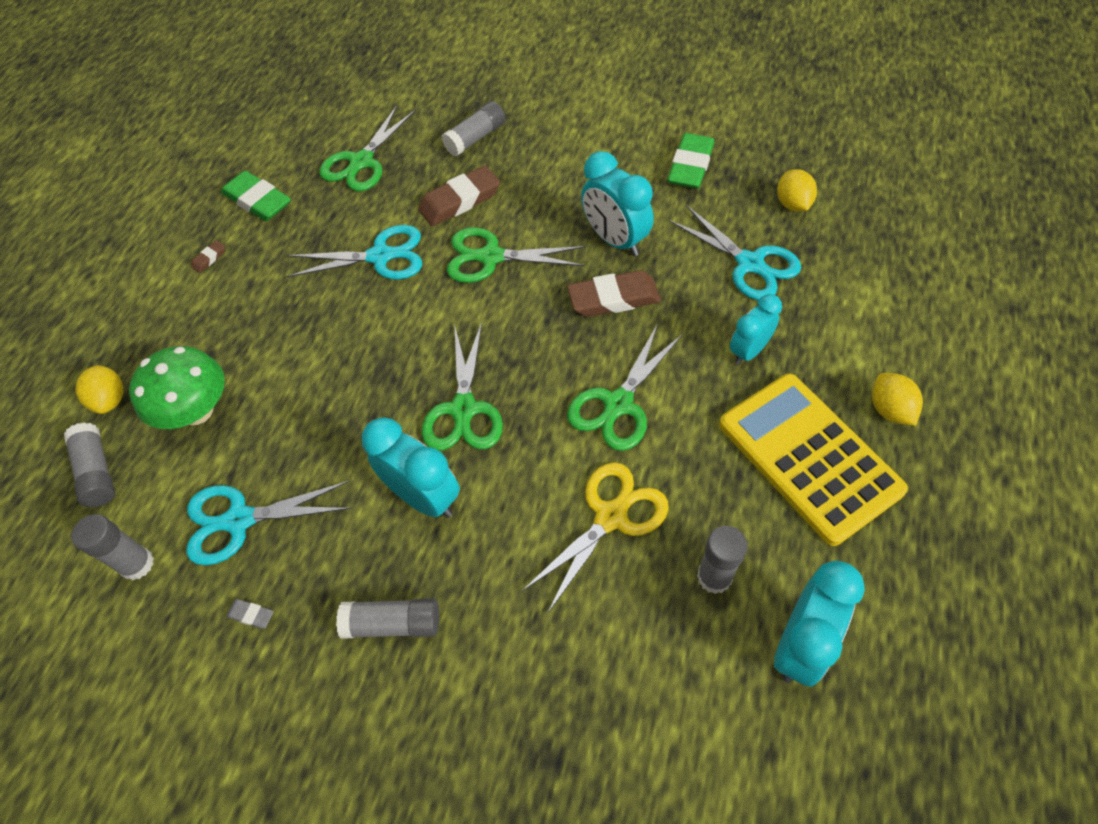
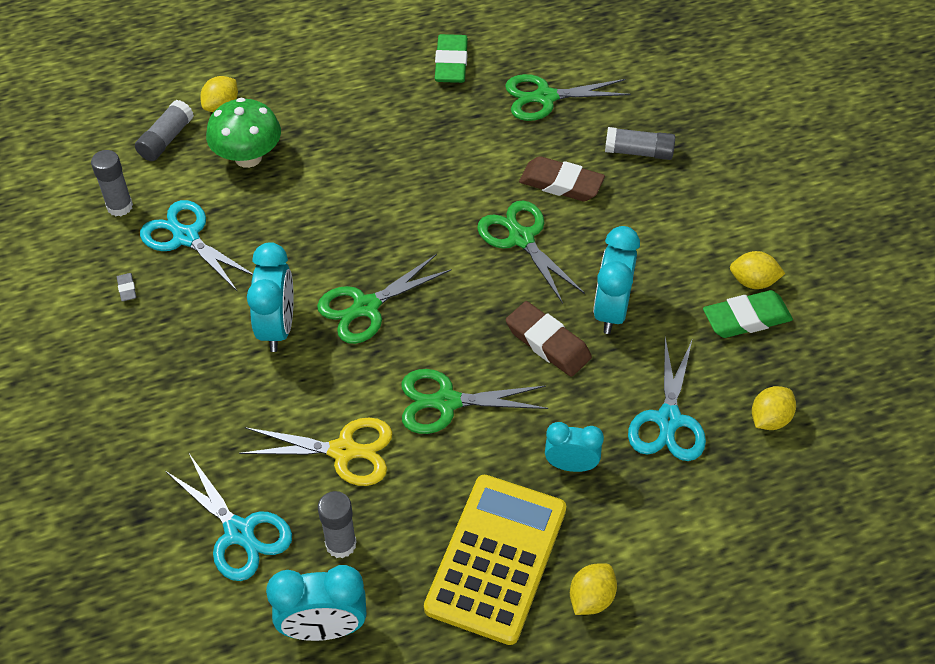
camera: 50 degrees right, 5 degrees down
(209, 259) = (375, 74): brown eraser -> none
(380, 256) = (462, 169): turquoise scissors -> turquoise scissors (239, 532)
(393, 623) = (172, 369): grey glue stick -> none
(659, 143) = (753, 282): none -> yellow lemon

